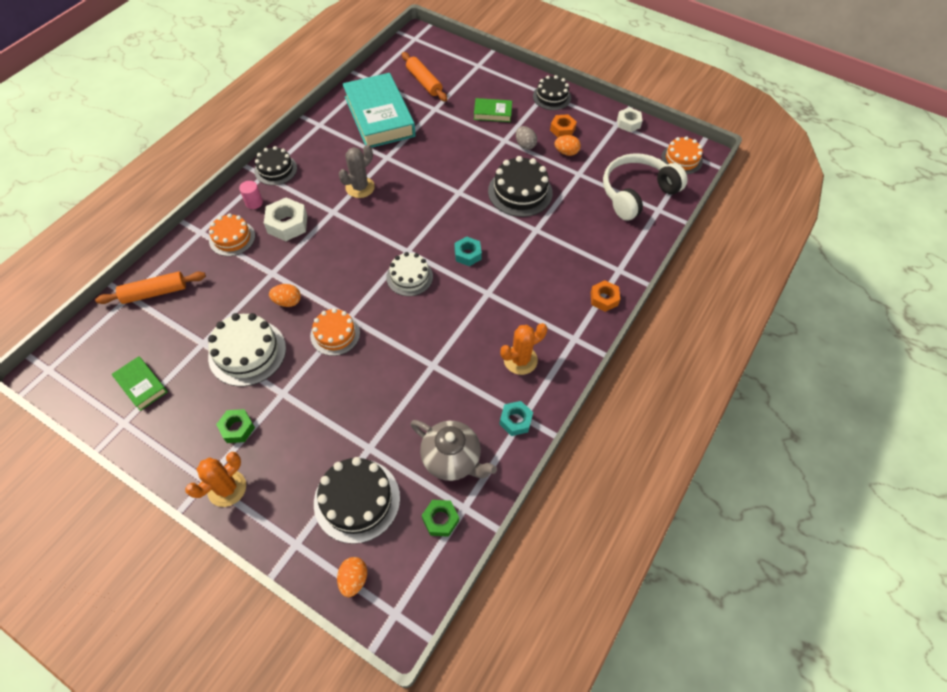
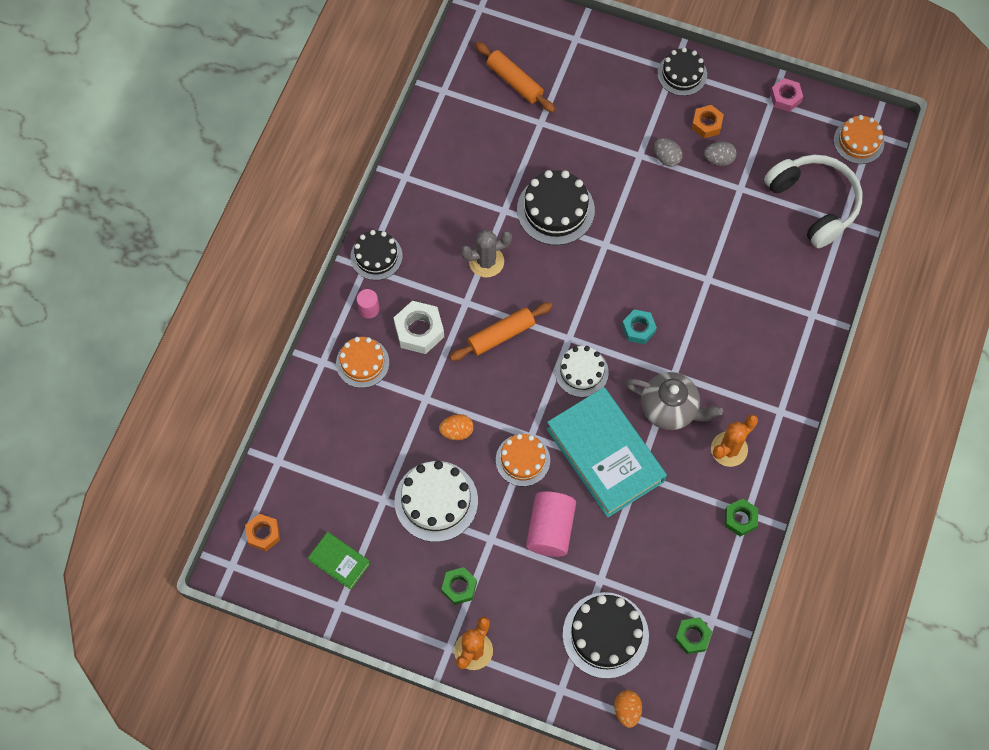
camera: 10 degrees left, 10 degrees up
(155, 292) = (304, 450): orange rolling pin -> orange rolling pin (501, 335)
(338, 395) = (550, 529): none -> pink cylinder
(360, 187) = (486, 261): grey cactus -> grey cactus turned 45 degrees clockwise
(379, 116) = (475, 149): turquoise book -> turquoise book (605, 455)
(452, 459) = (687, 574): grey teapot -> grey teapot (670, 409)
(492, 113) = (614, 115): green book -> none
(515, 421) = (740, 519): turquoise nut -> green nut
(520, 192) = (677, 229): black cake -> black cake (555, 210)
(566, 152) = (718, 159): orange egg -> grey egg
(604, 299) = (802, 355): orange nut -> orange nut (263, 534)
(628, 123) = (785, 97): white nut -> pink nut
(637, 193) = (814, 203): white headphones -> white headphones turned 105 degrees clockwise

